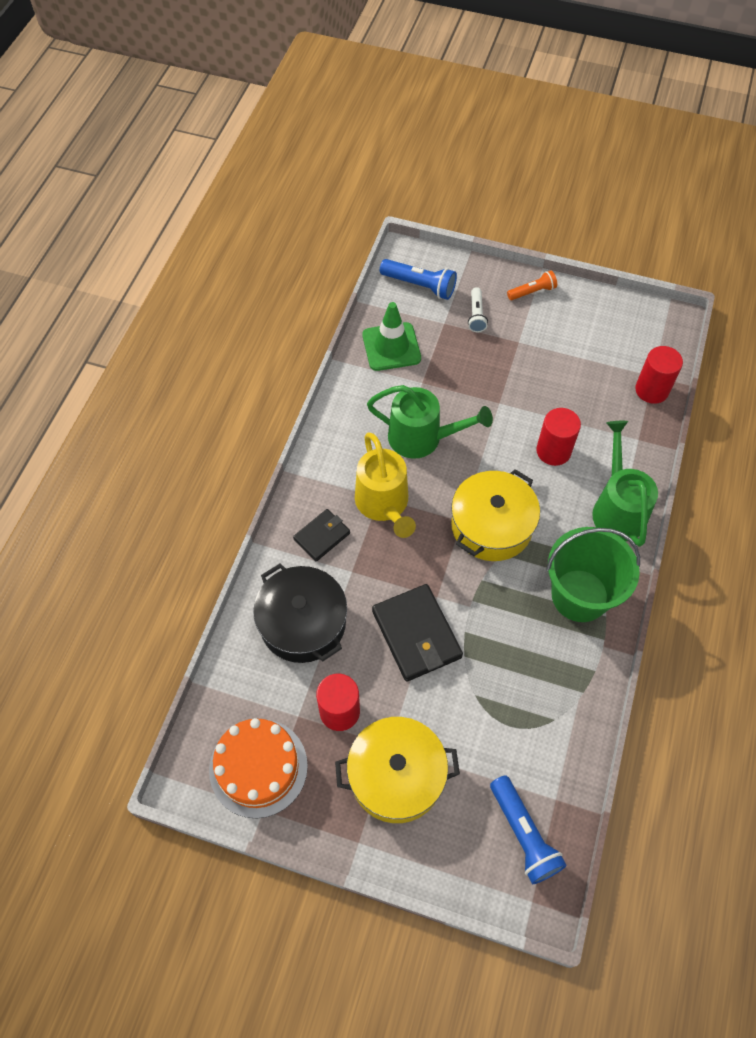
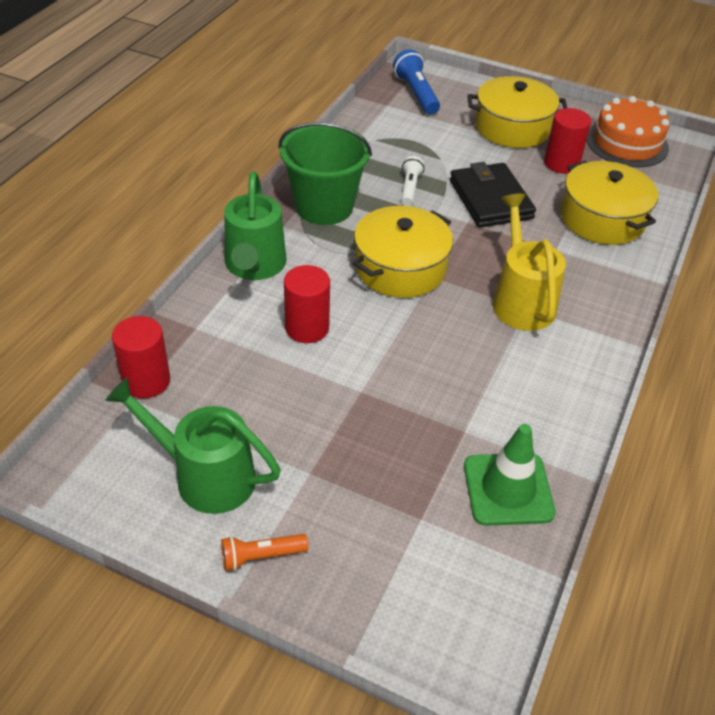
camera: 175 degrees left, 15 degrees down
(303, 623) = (602, 219): black pot -> yellow pot
(322, 536) = (591, 281): black wallet -> none
(419, 285) = (455, 595): blue flashlight -> none
(422, 438) = (470, 361): green watering can -> green watering can (204, 476)
(476, 315) = (366, 525): white flashlight -> white flashlight (410, 188)

